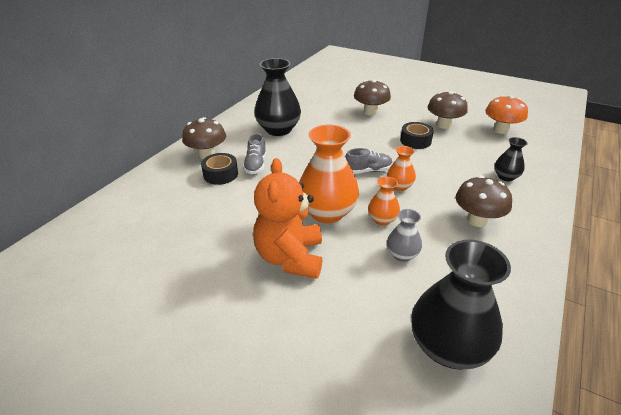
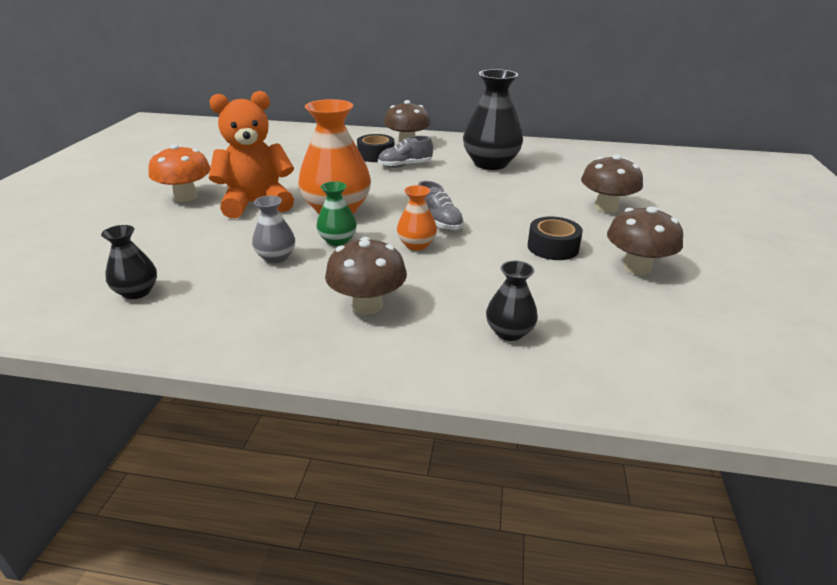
camera: 70 degrees right, 5 degrees down
(382, 219) = (337, 240): orange vase -> green vase
(448, 346) = (137, 292): black vase -> black vase, size x0.51
(501, 130) = (691, 328): orange mushroom -> orange mushroom (186, 197)

